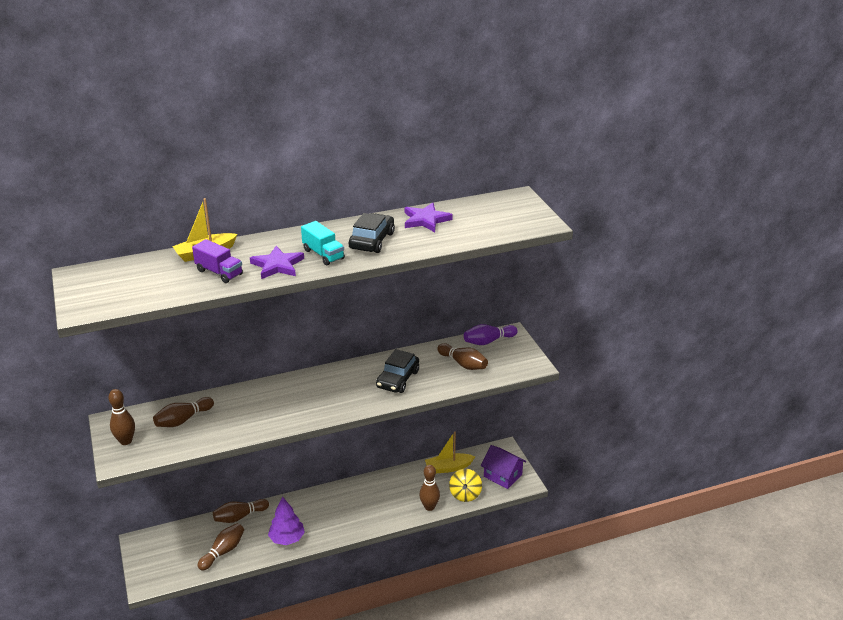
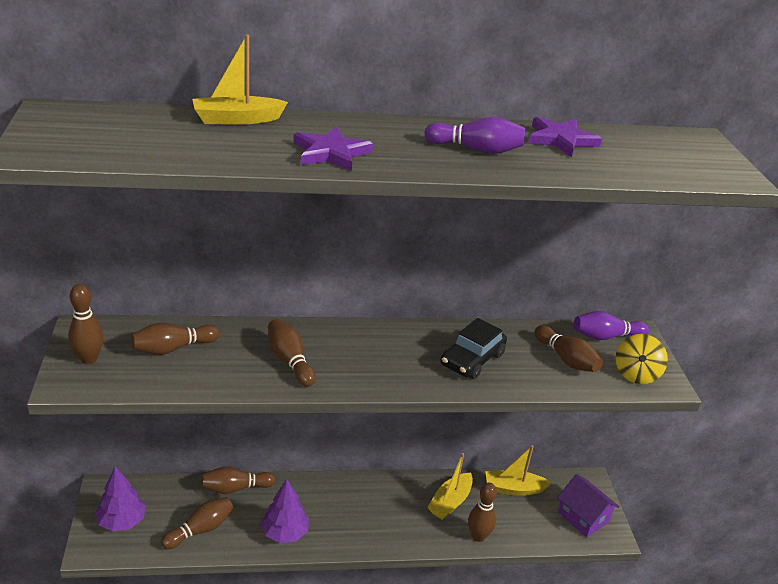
camera: 10 degrees right, 0 degrees up
(162, 560) = (122, 521): none -> purple tree
(219, 272) = (245, 145): purple truck -> none
(270, 409) = (289, 361): none -> brown bowling pin
(323, 254) = (401, 152): turquoise truck -> none
(372, 241) = (476, 149): black car -> purple bowling pin
(403, 488) = (450, 502): none -> yellow boat
(465, 494) = (528, 531): yellow spinning top -> yellow spinning top (636, 374)

